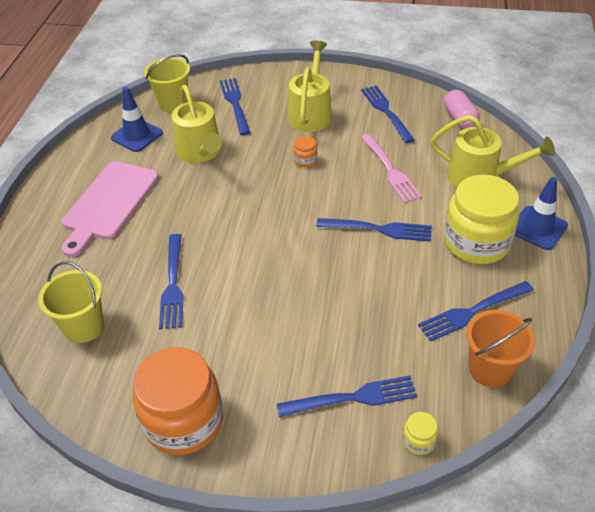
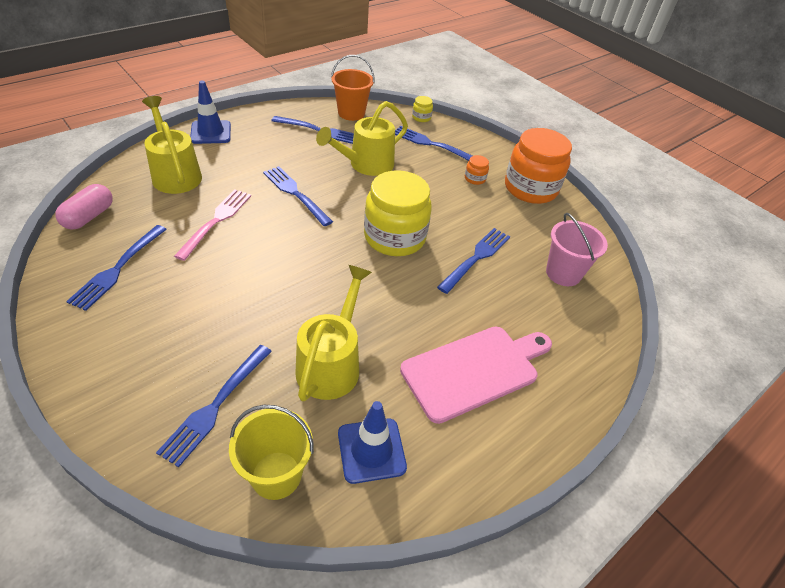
camera: 145 degrees left, 0 degrees up
(84, 327) = (563, 273): yellow bucket -> pink bucket
(305, 160) = (259, 278): orange jar -> orange jar (475, 178)
(311, 113) = (172, 323): yellow watering can -> yellow watering can (365, 165)
(476, 242) = (256, 150): yellow jar -> yellow jar (394, 237)

